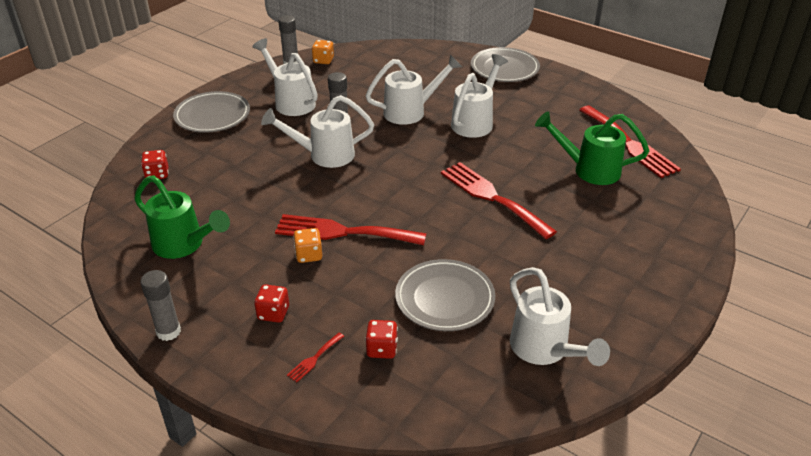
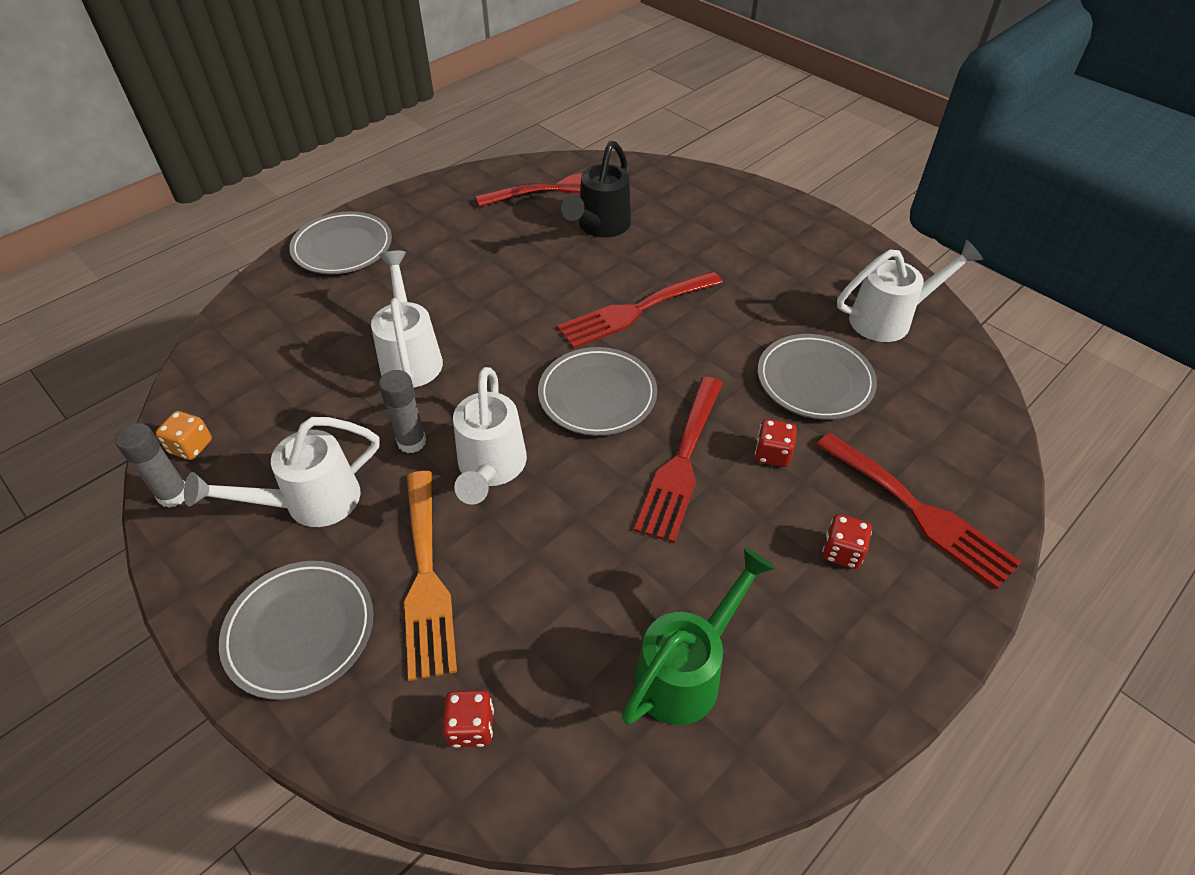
camera: 80 degrees left, 10 degrees up
(168, 332) = (883, 686): grey glue stick -> none
(244, 146) = (426, 578): none -> orange fork
(309, 255) = (726, 504): orange dice -> none
(314, 359) = (919, 512): red fork -> red fork, size x2.45
(382, 349) = (898, 446): red dice -> red dice (772, 454)
(397, 189) = (597, 395): none -> grey plate
(475, 121) = (464, 297): white watering can -> none
(588, 170) = (600, 227): green watering can -> black watering can

